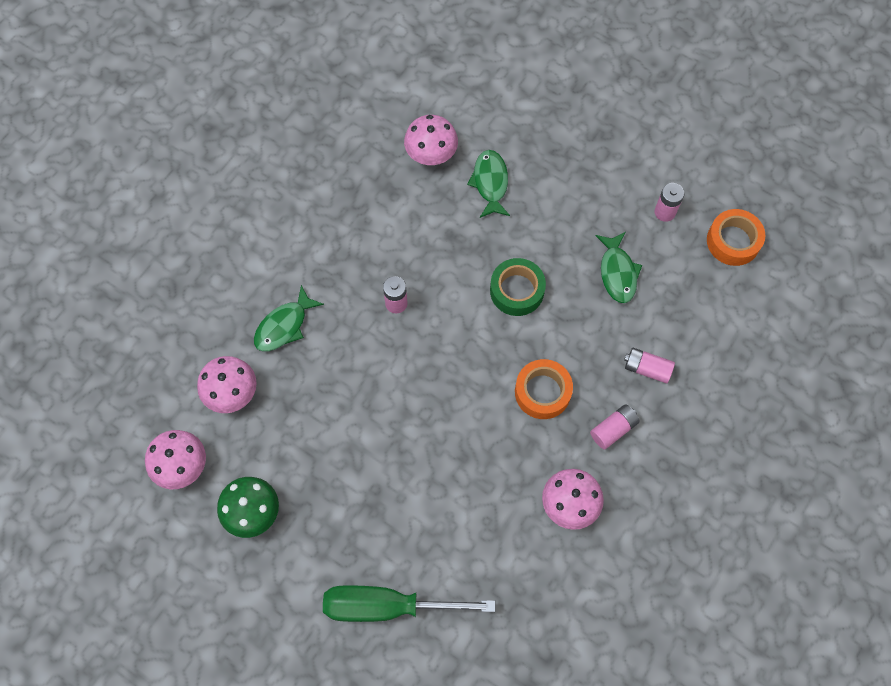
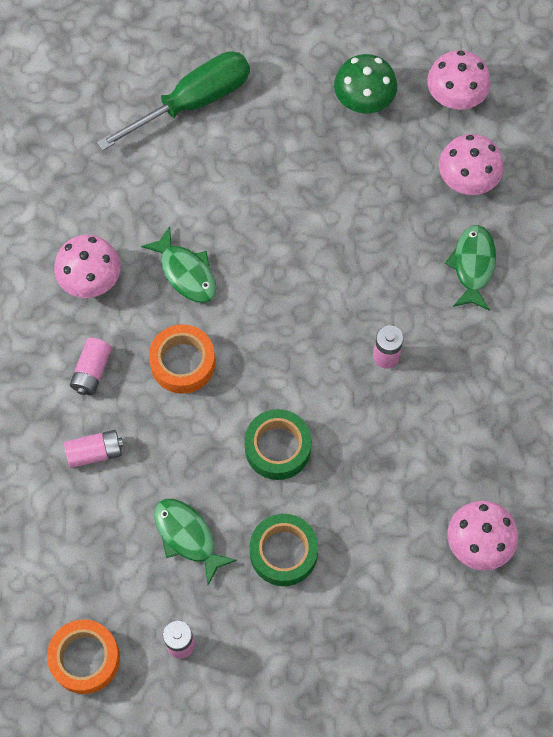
camera: 145 degrees right, 0 degrees up
(490, 183) = (390, 550): green fish -> green fish (186, 272)
(560, 224) = (283, 552): none -> green tape

